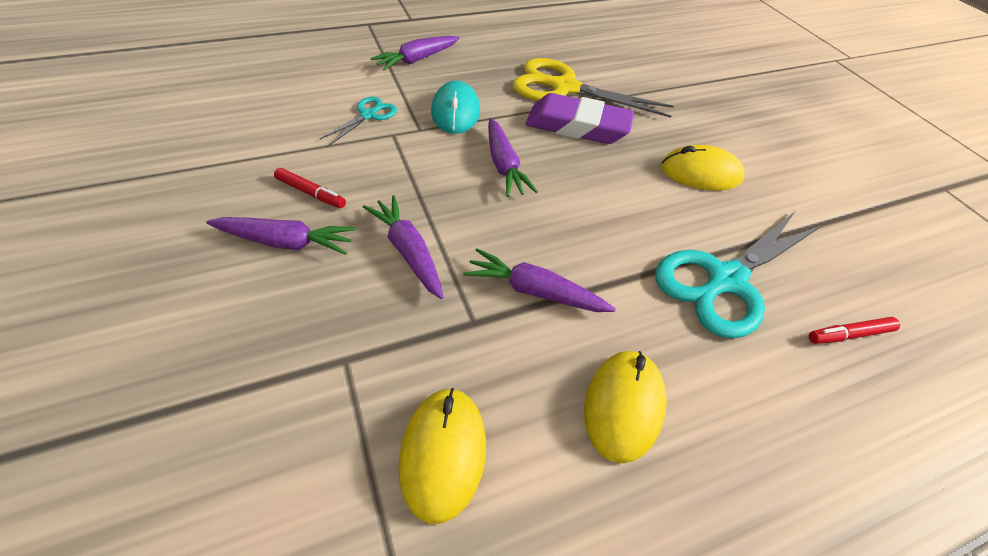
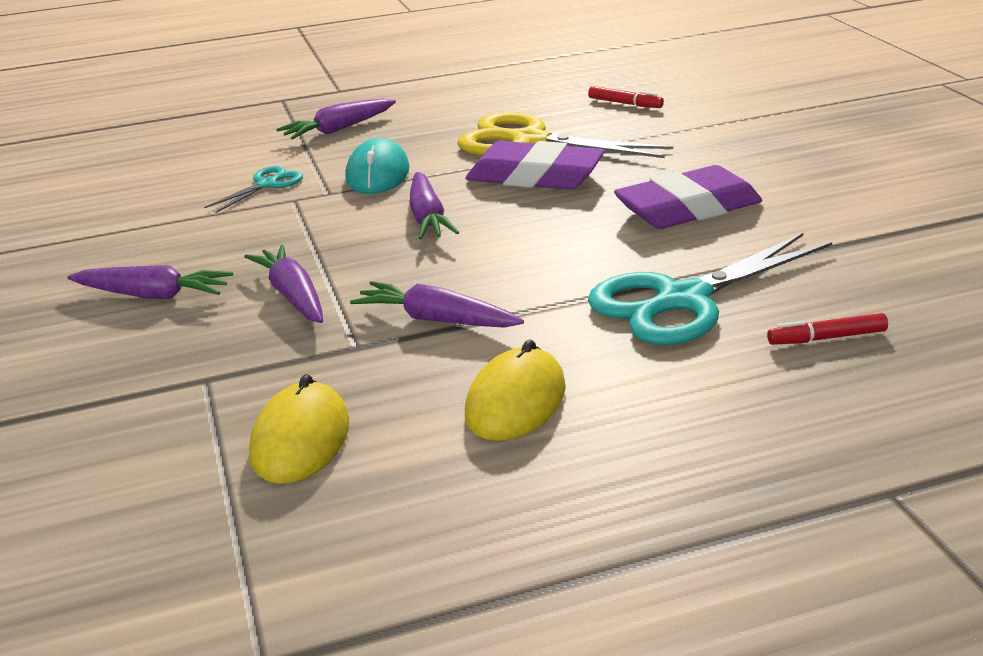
camera: 10 degrees right, 20 degrees down
(311, 193) = (187, 255): red marker -> red marker (625, 103)
(700, 173) = (688, 209): yellow mouse -> purple eraser

